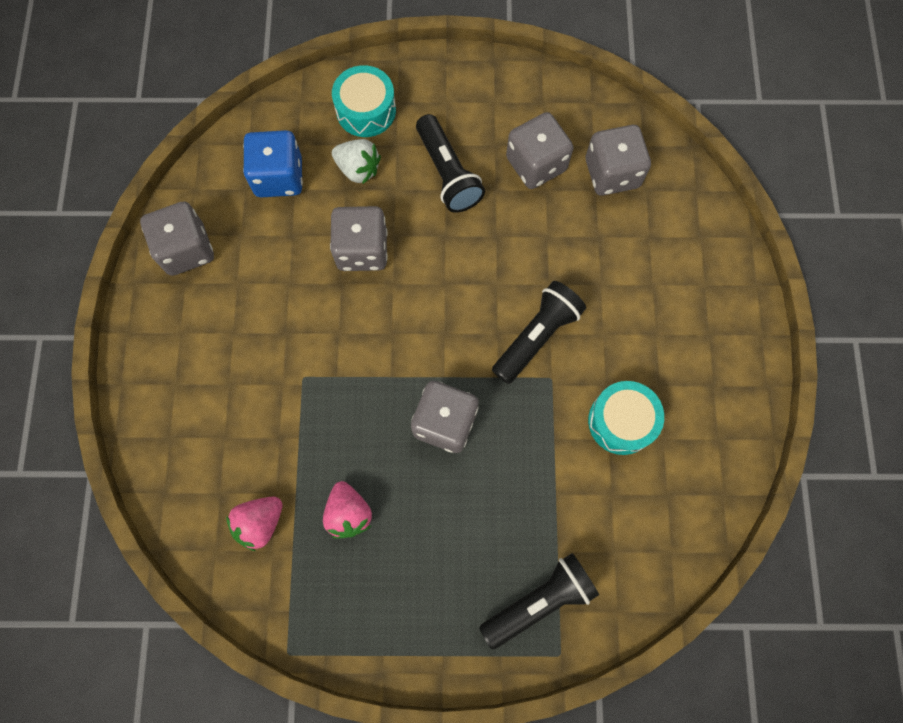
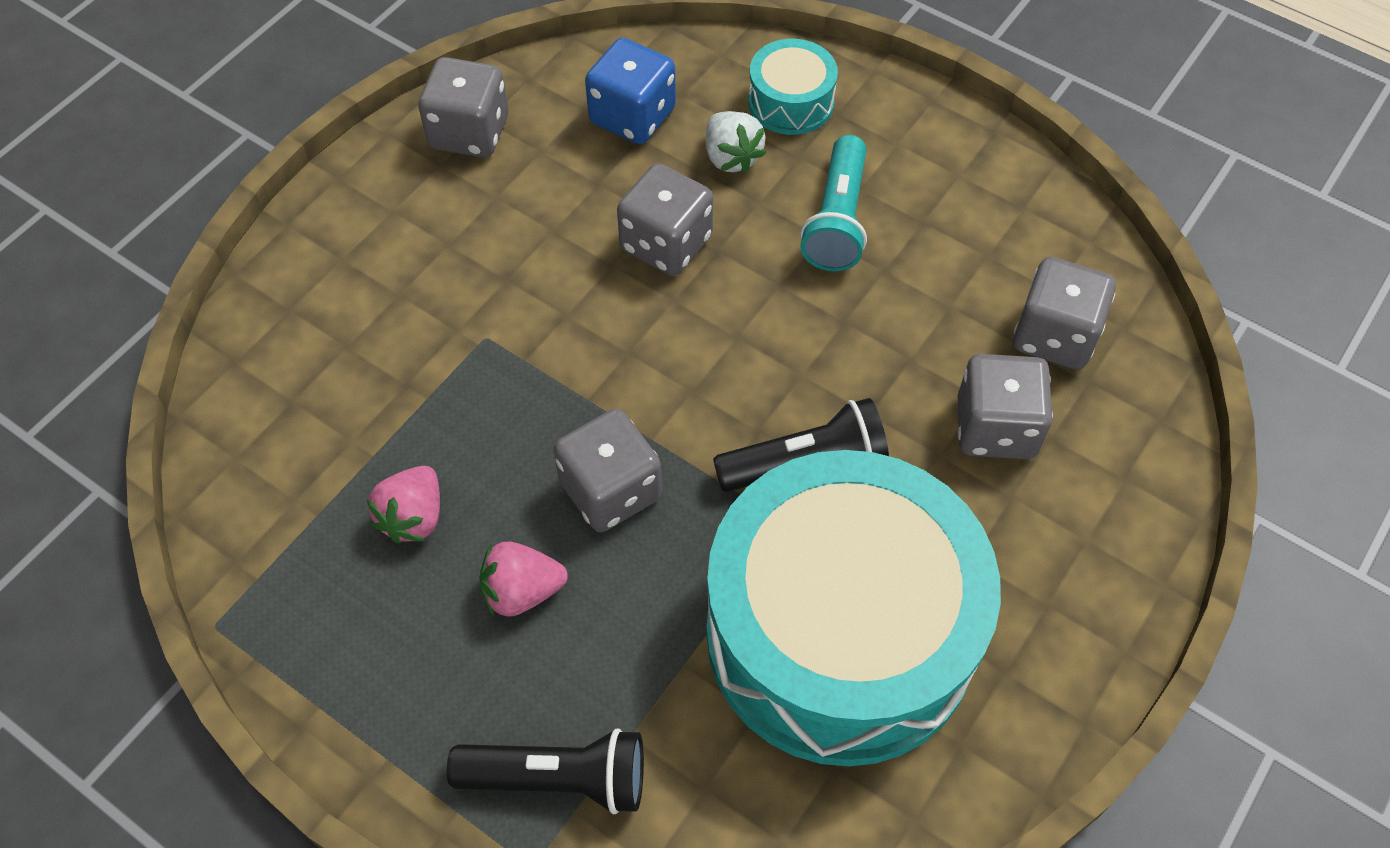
camera: 35 degrees right, 15 degrees down
(260, 523) = (307, 461): pink strawberry -> pink strawberry (522, 591)
(448, 173) = (837, 220): black flashlight -> turquoise flashlight
(536, 164) = (959, 271): grey dice -> grey dice (995, 428)
(621, 421) = (840, 634): turquoise drum -> turquoise drum, size x2.47

